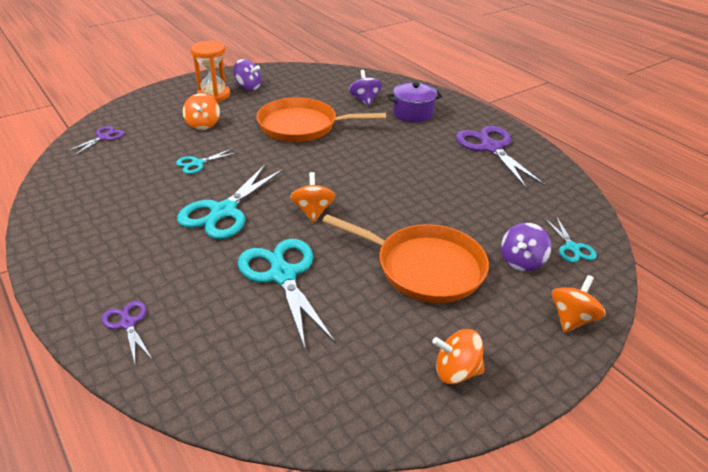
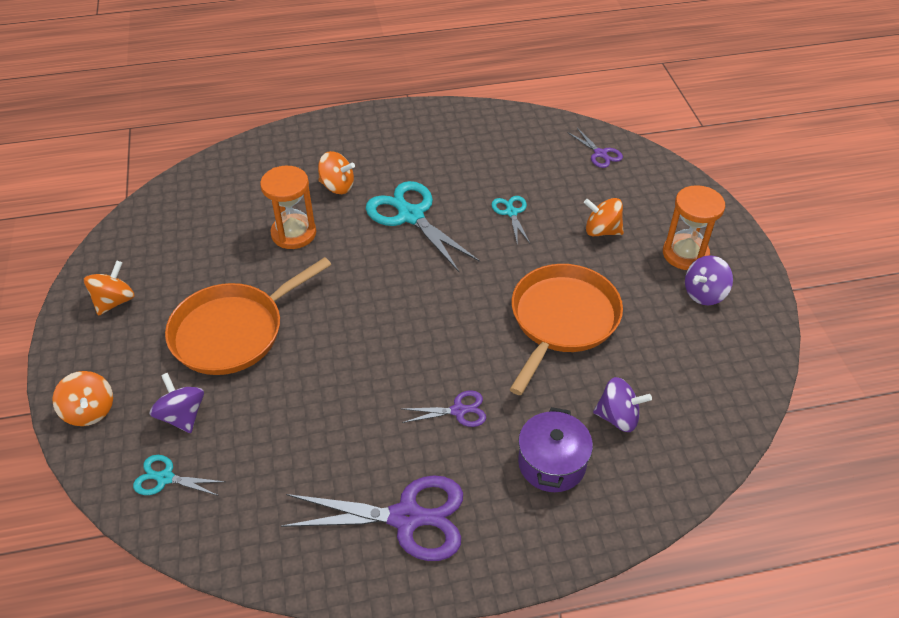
camera: 115 degrees right, 10 degrees up
(128, 323) = (302, 145): purple scissors -> purple scissors (458, 411)
(283, 275) = (294, 233): turquoise scissors -> orange hourglass
(313, 211) = (372, 278): orange spinning top -> orange spinning top (337, 186)

